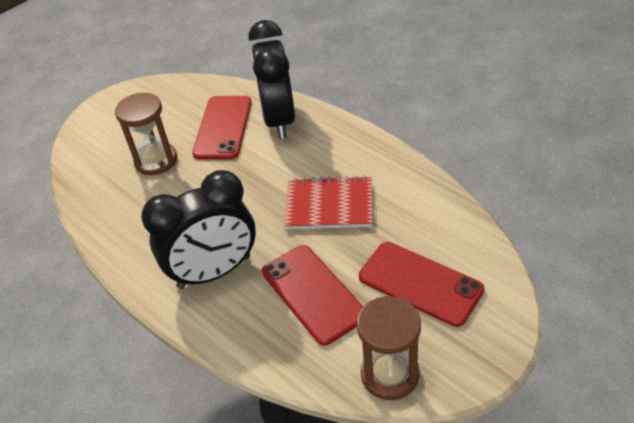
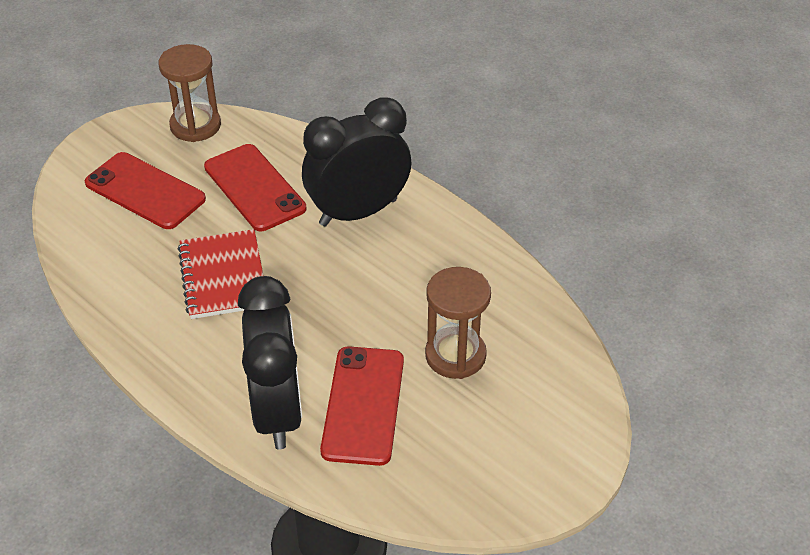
camera: 175 degrees right, 0 degrees up
(329, 205) = (223, 276): red notebook -> red notebook turned 75 degrees clockwise

